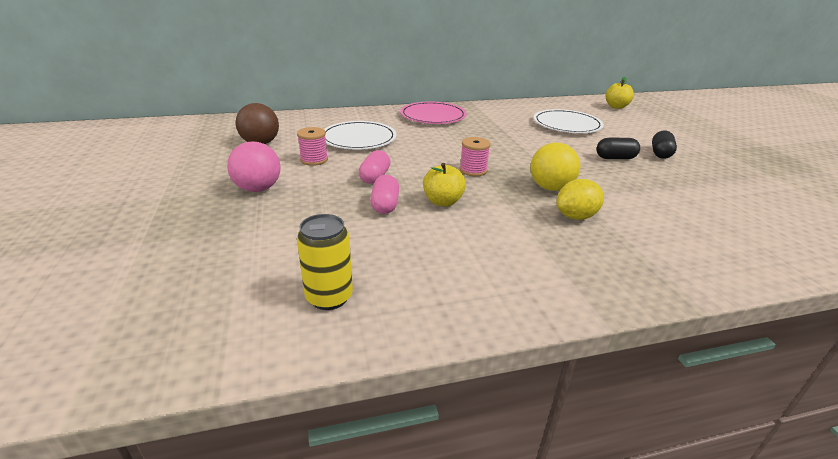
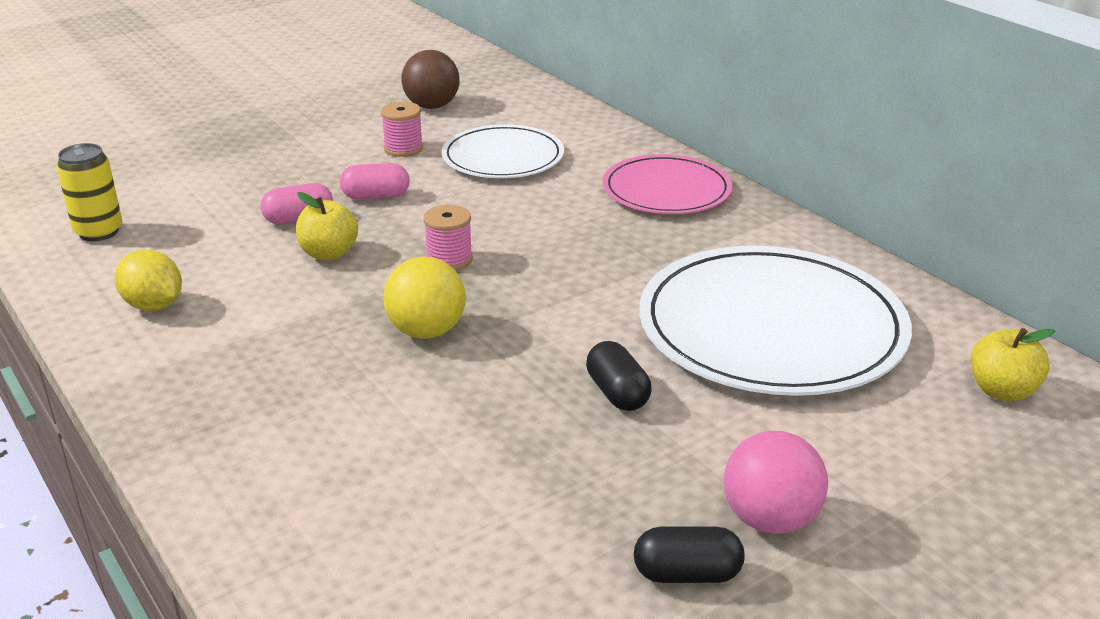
camera: 70 degrees right, 0 degrees up
(258, 189) = (301, 142): pink ball -> pink ball (770, 520)
(567, 124) = (771, 328): white plate -> white plate, size x1.70
(575, 216) = (336, 360): yellow lemon -> yellow lemon (154, 306)
(660, 154) = (696, 453): black capsule -> black capsule (687, 574)

